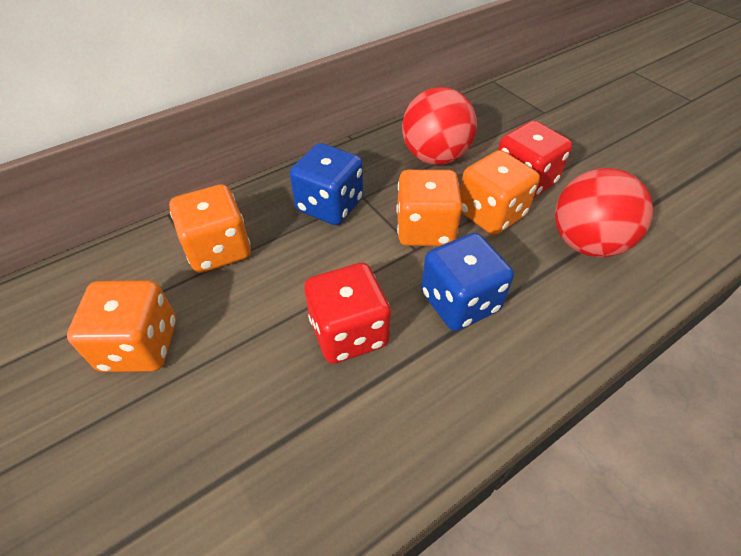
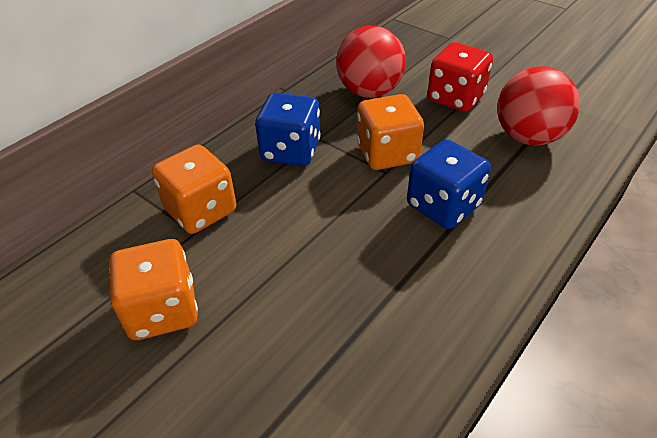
camera: 15 degrees left, 5 degrees down
(348, 332) = (357, 252): red dice -> none
(491, 214) = (439, 129): orange dice -> none

